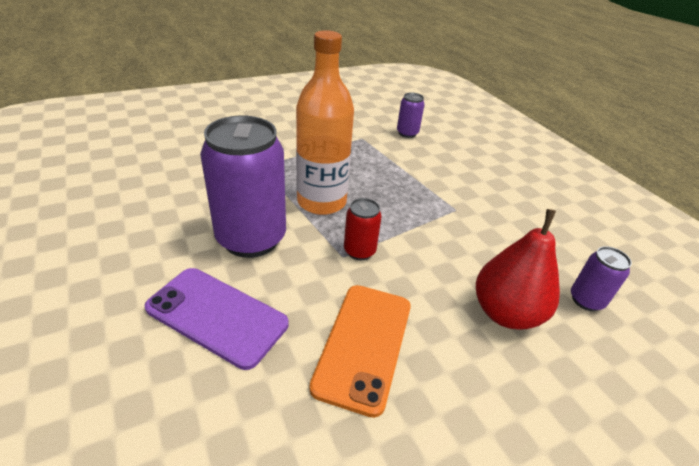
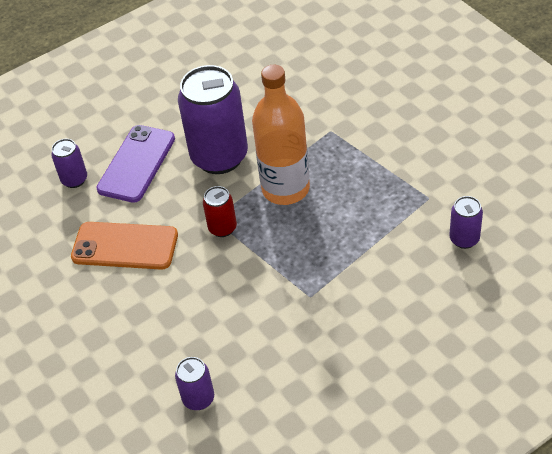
camera: 90 degrees right, 10 degrees up
(204, 401) = (74, 179): none -> purple can
(505, 313) = (171, 334): red pear -> none

